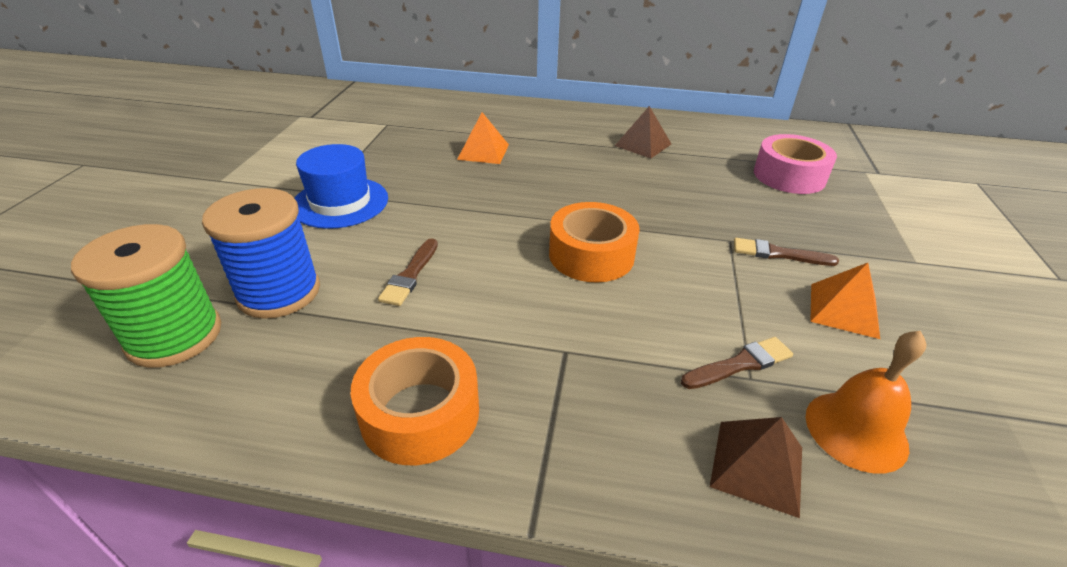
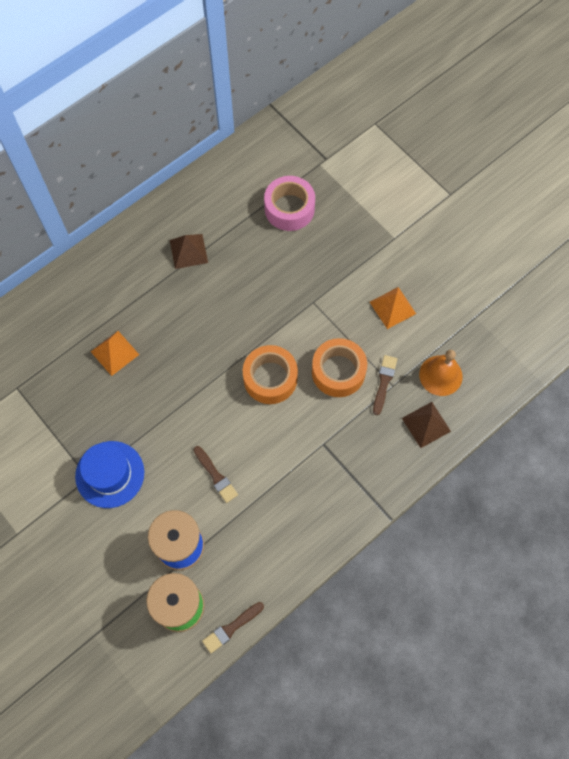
camera: 50 degrees left, 30 degrees up
(420, 413) = (312, 524): orange tape -> orange tape (338, 371)
(778, 254) = (340, 292): brown brush -> brown brush (231, 628)

